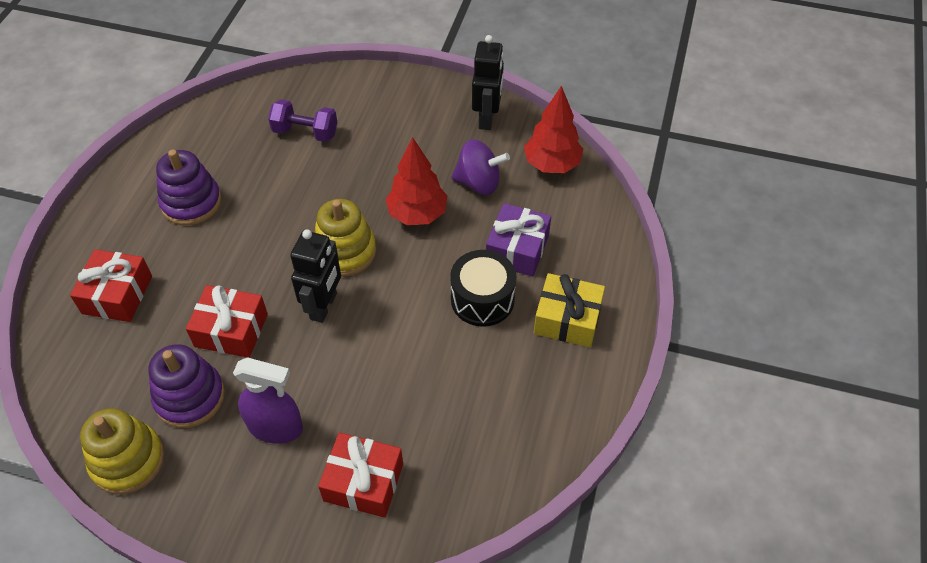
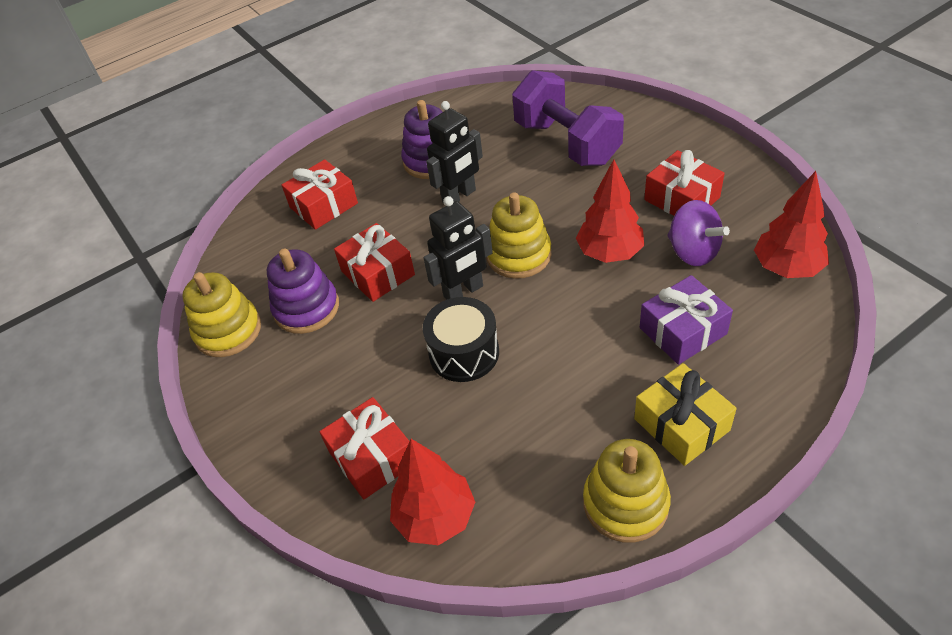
camera: 45 degrees right, 5 degrees down
(275, 427) = (345, 368): purple spray bottle -> none
(305, 132) = (566, 143): purple dumbbell -> purple dumbbell, size x1.76
(438, 142) = (681, 199): none -> red gift
(451, 493) = (435, 517): none -> red tree
(482, 299) = (609, 359): black drum -> black drum (464, 353)
(487, 118) = (750, 197): black robot -> black robot (459, 196)
(573, 396) = (625, 503): none -> yellow stacking toy

